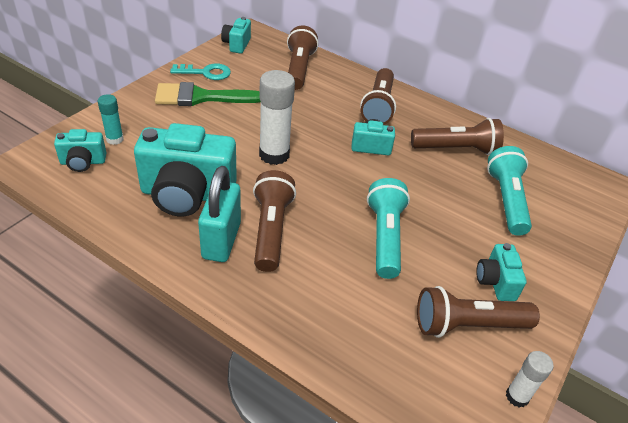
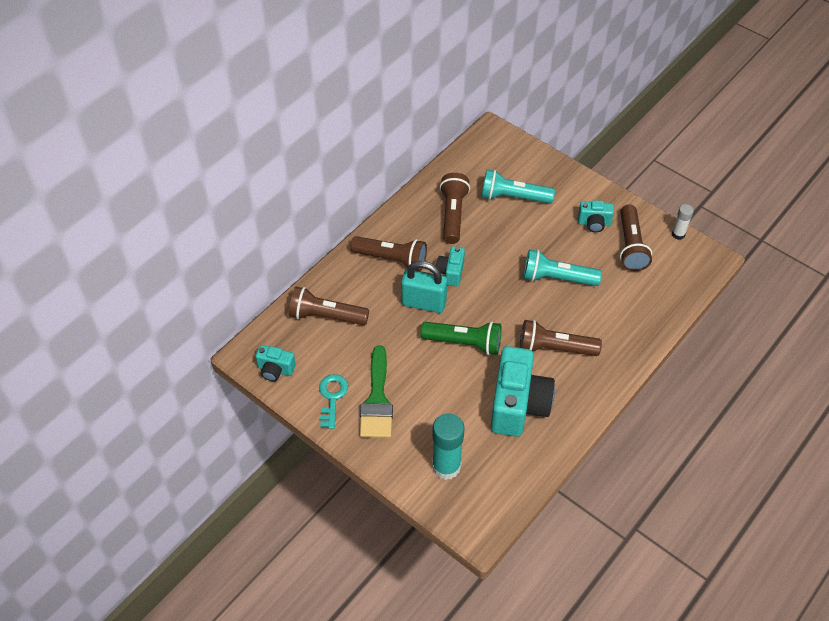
camera: 80 degrees left, 10 degrees up
(83, 162) = (480, 487): turquoise camera -> none
(115, 139) = (446, 466): turquoise glue stick -> turquoise glue stick, size x1.84
(221, 240) = (567, 380): turquoise padlock -> turquoise padlock (424, 303)
(274, 155) = (464, 343): white glue stick -> green flashlight

